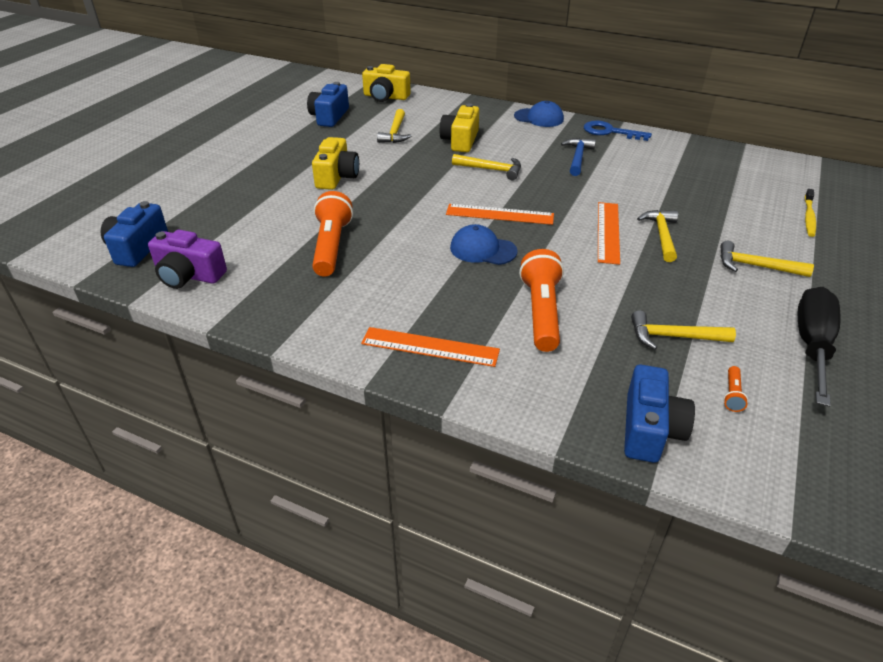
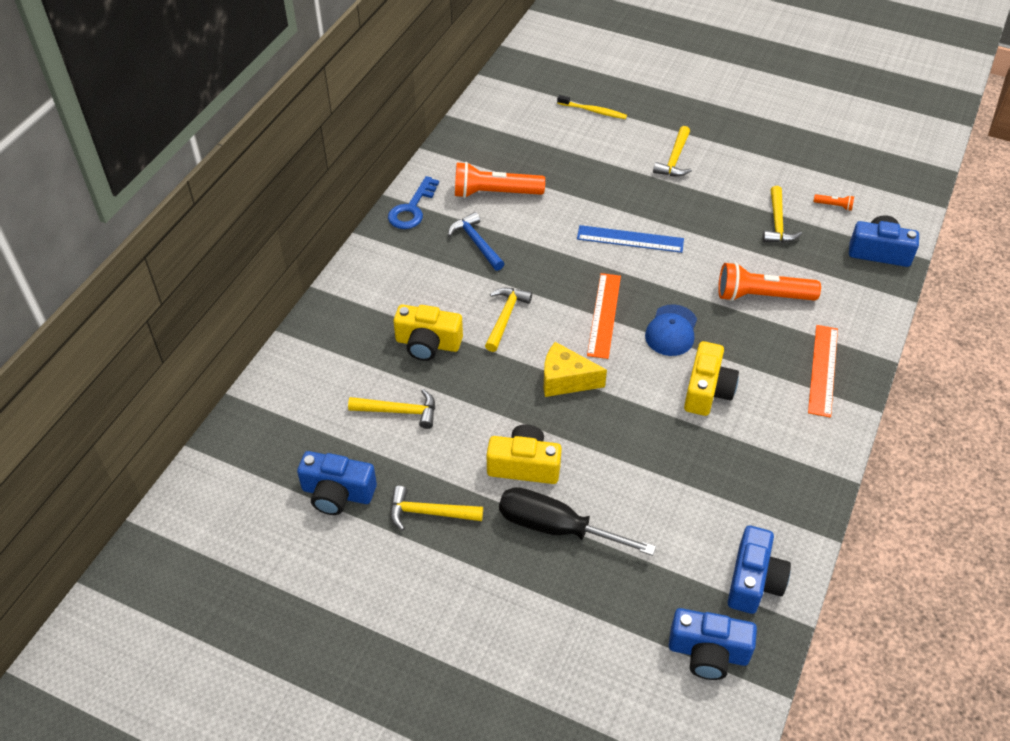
camera: 90 degrees left, 10 degrees up
(189, 275) = (753, 581): purple camera -> blue camera
(331, 246) = (681, 455): orange flashlight -> orange flashlight (495, 193)
(385, 97) = (271, 428): yellow camera -> yellow camera (707, 390)
(421, 194) = (565, 380): none -> yellow cheese
(539, 118) = (366, 266): blue cap -> none
(578, 157) = (476, 243): blue hammer -> blue hammer turned 45 degrees clockwise
(608, 232) = (630, 239): orange ruler -> blue ruler
(661, 235) = (632, 205): yellow hammer -> yellow hammer (429, 513)
(812, 345) = (771, 155): black screwdriver -> black screwdriver (556, 527)

